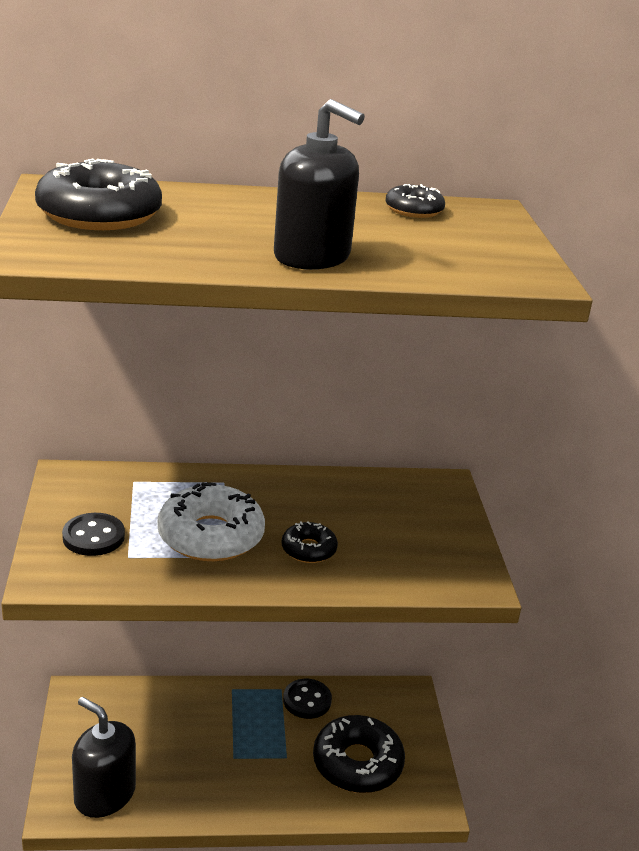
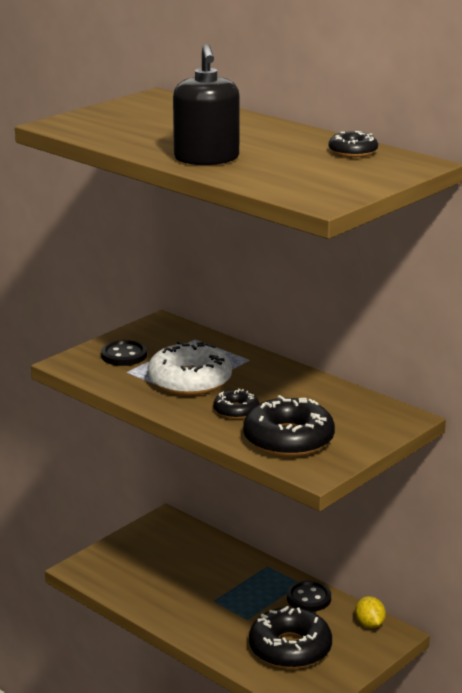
camera: 50 degrees right, 5 degrees down
(99, 214) = (142, 114): black donut -> black donut (288, 439)
(104, 794) = (112, 575): black soap dispenser -> none
(382, 695) = (369, 624): none -> yellow lemon

